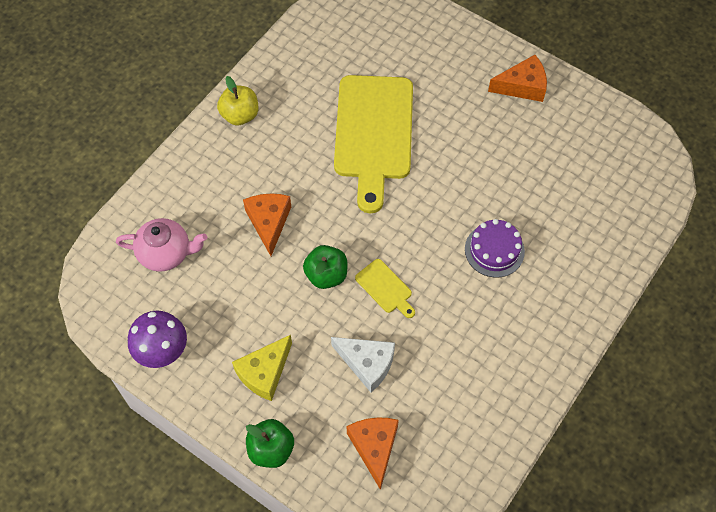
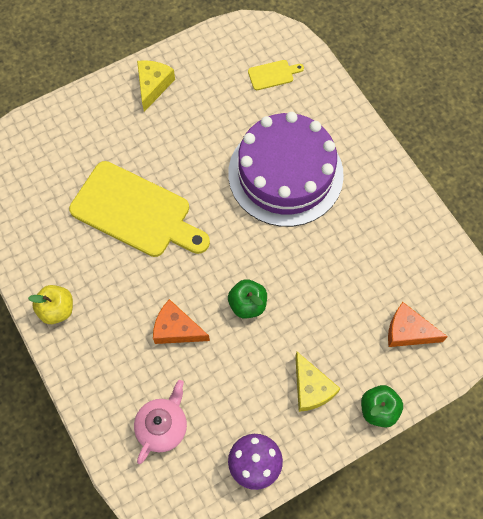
camera: 65 degrees left, 5 degrees up
(367, 364) = (338, 307): white cheese -> none
(385, 288) = (280, 265): yellow cutting board -> yellow cutting board (273, 75)
(494, 250) = (285, 174): purple cake -> purple cake, size x2.30
(522, 86) = (153, 86): orange cheese -> yellow cheese

